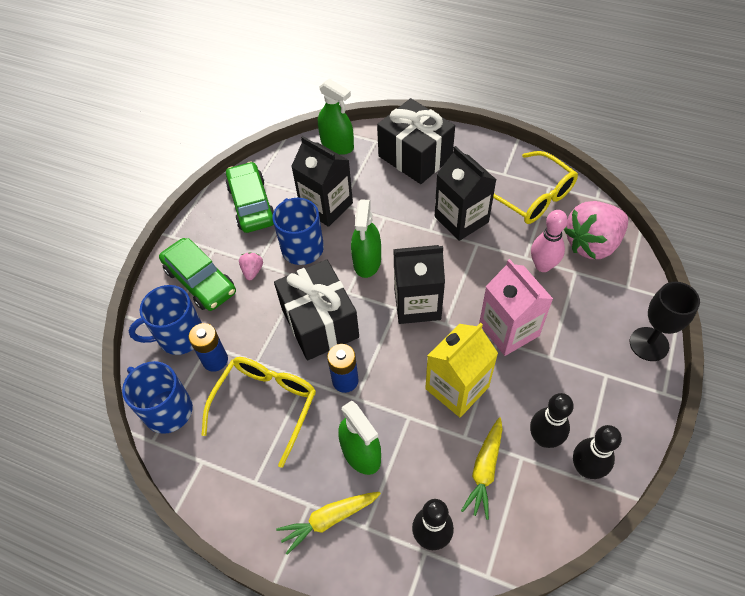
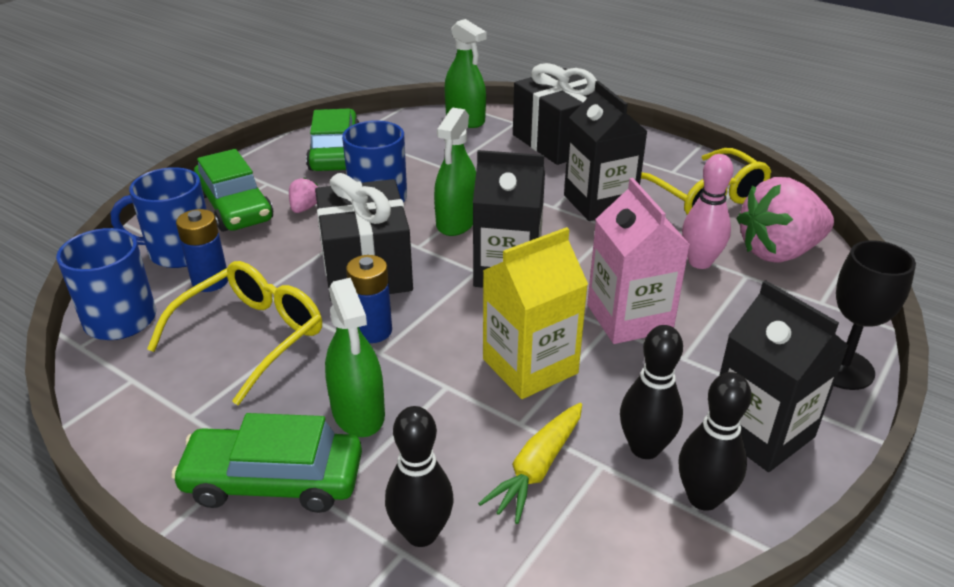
camera: 10 degrees right, 20 degrees down
(326, 206) = (427, 166): black carton -> black carton (760, 432)
(329, 519) = (274, 480): yellow carrot -> green car

